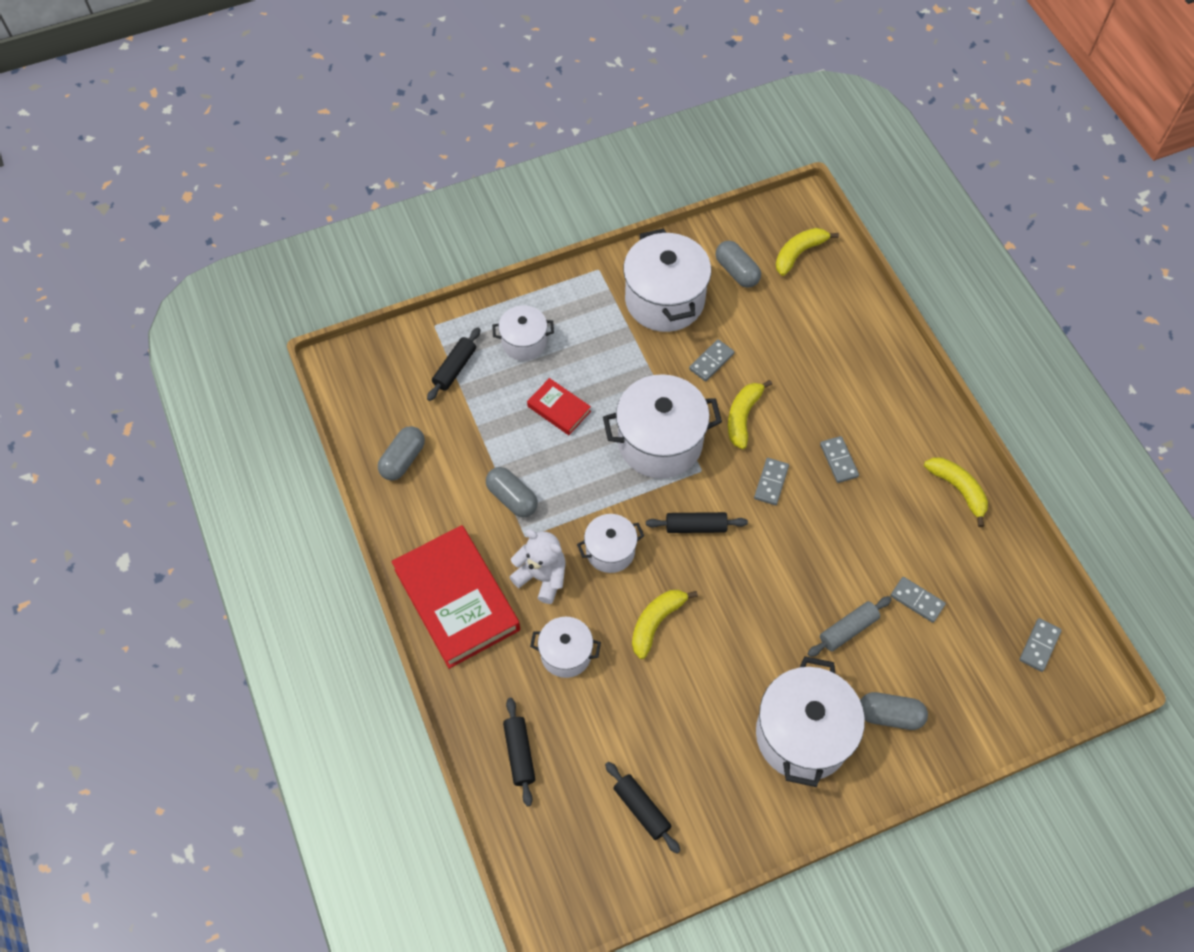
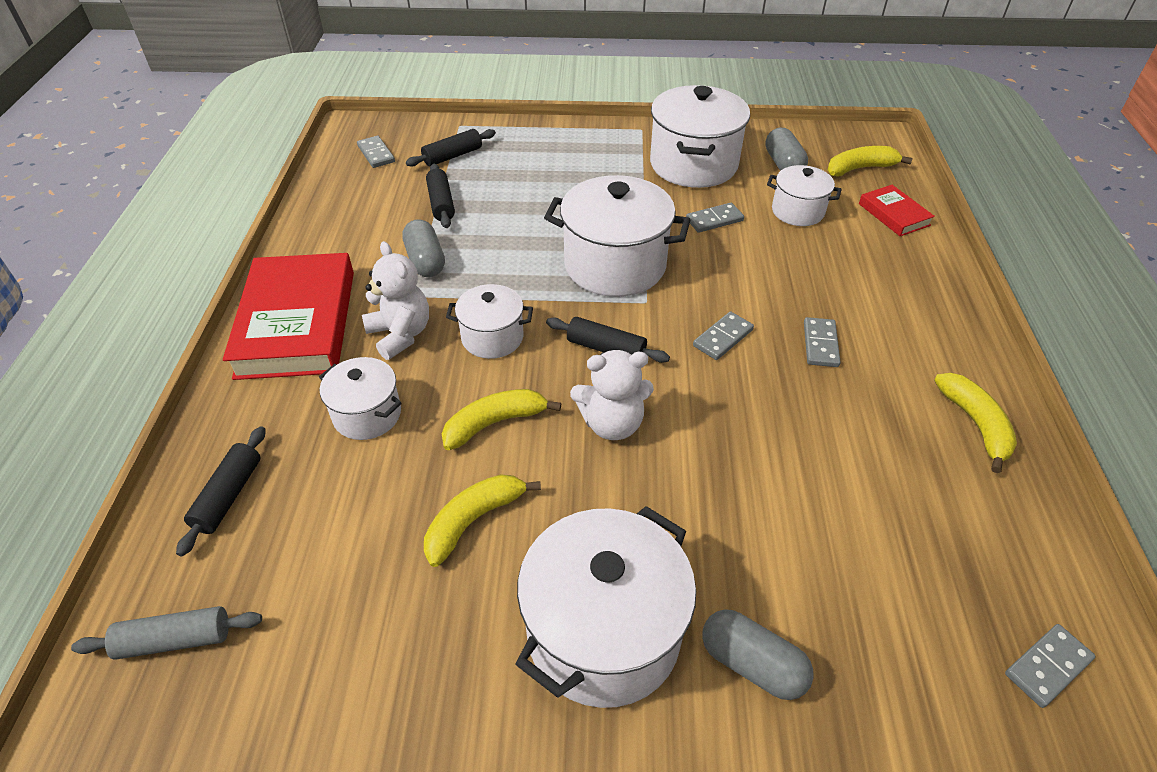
camera: 25 degrees right, 15 degrees down
(403, 459) = (348, 202): grey capsule -> none
(524, 342) = (532, 156): white pot -> white pot (797, 211)
(559, 409) = (528, 210): red book -> red book (894, 214)
(641, 809) = (318, 630): black rolling pin -> black rolling pin (441, 203)
(733, 589) = (612, 423): none -> white teddy bear
(743, 417) = (723, 272): yellow banana -> yellow banana (474, 521)
(848, 629) = (742, 525): grey rolling pin -> grey rolling pin (175, 640)
(917, 600) = (862, 529): grey domino -> grey domino (376, 154)

